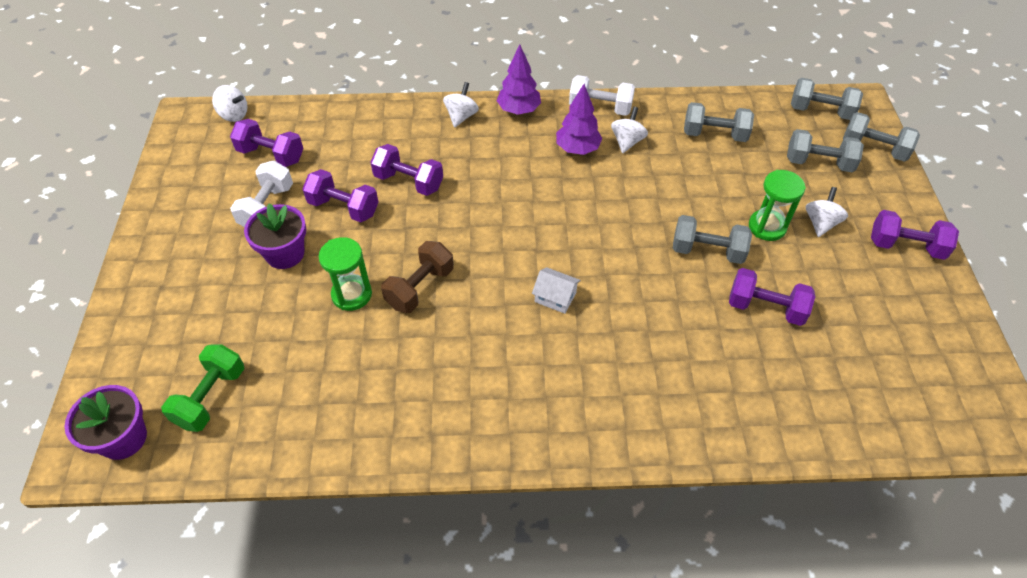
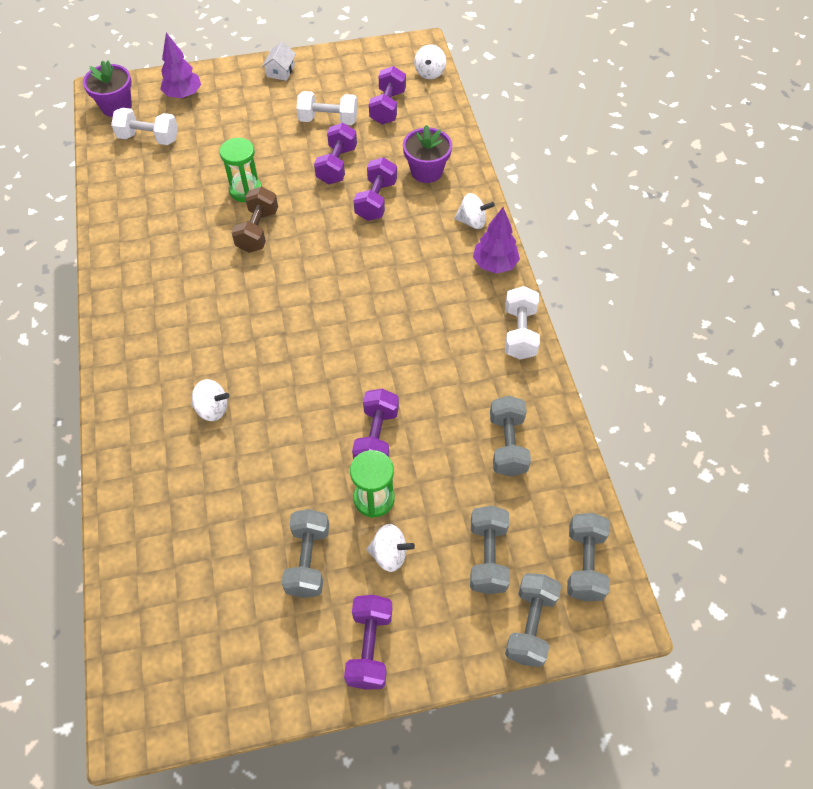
camera: 80 degrees right, 5 degrees up
(211, 397) = (149, 138): green dumbbell -> white dumbbell
(285, 254) = (281, 142): purple flower pot -> purple flower pot (426, 171)
(420, 288) = (257, 231): brown dumbbell -> brown dumbbell turned 75 degrees clockwise
(555, 297) = (258, 324): white house -> white house (280, 71)
(577, 149) = (450, 319): purple tree -> purple tree (183, 95)
(627, 141) = (473, 362): white spinning top -> white spinning top (212, 409)
(707, 251) = (331, 442): grey dumbbell -> grey dumbbell (308, 560)
(765, 308) = (264, 496): purple dumbbell -> purple dumbbell (376, 437)

